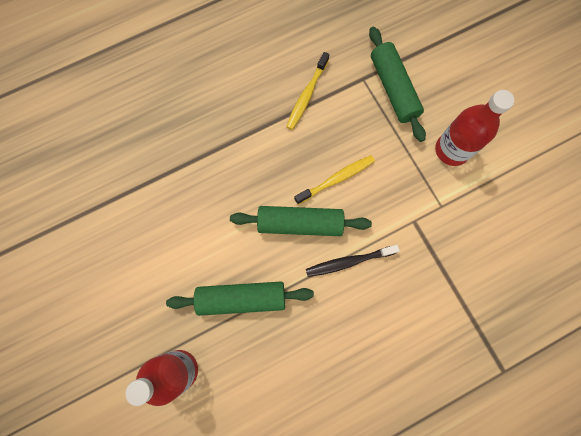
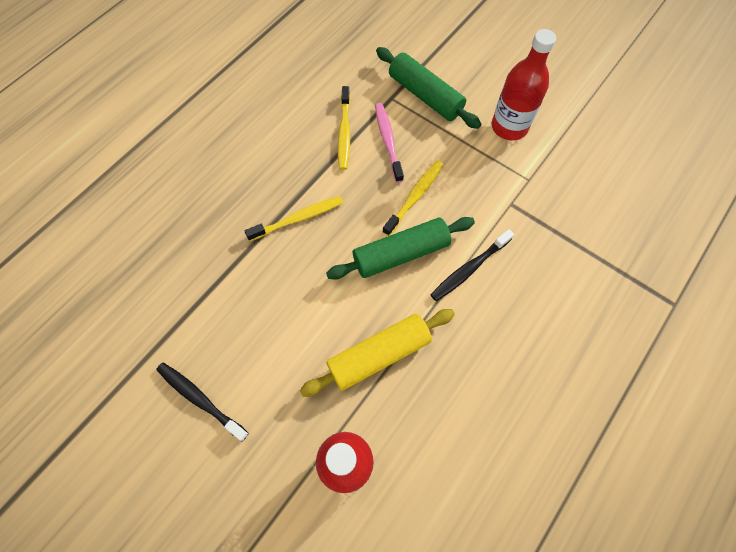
camera: 25 degrees left, 10 degrees down
(96, 270) = (200, 399): none -> black toothbrush
(233, 156) = (298, 218): none -> yellow toothbrush
(242, 298) = (379, 355): green rolling pin -> yellow rolling pin
(339, 118) = (388, 141): none -> pink toothbrush

